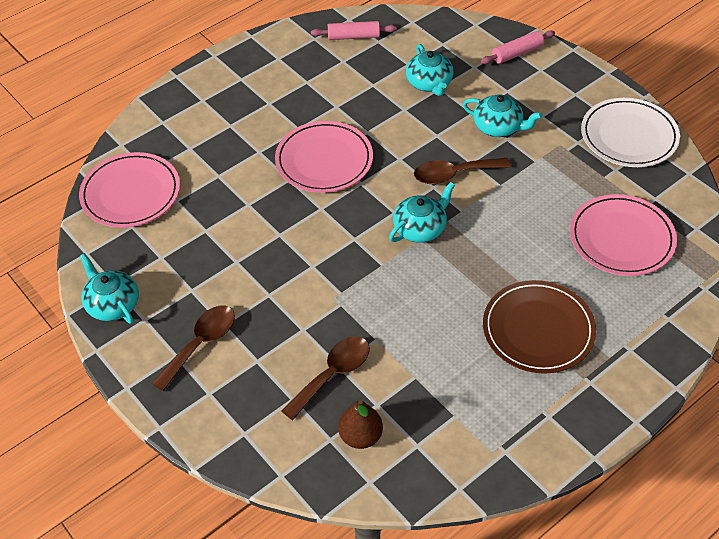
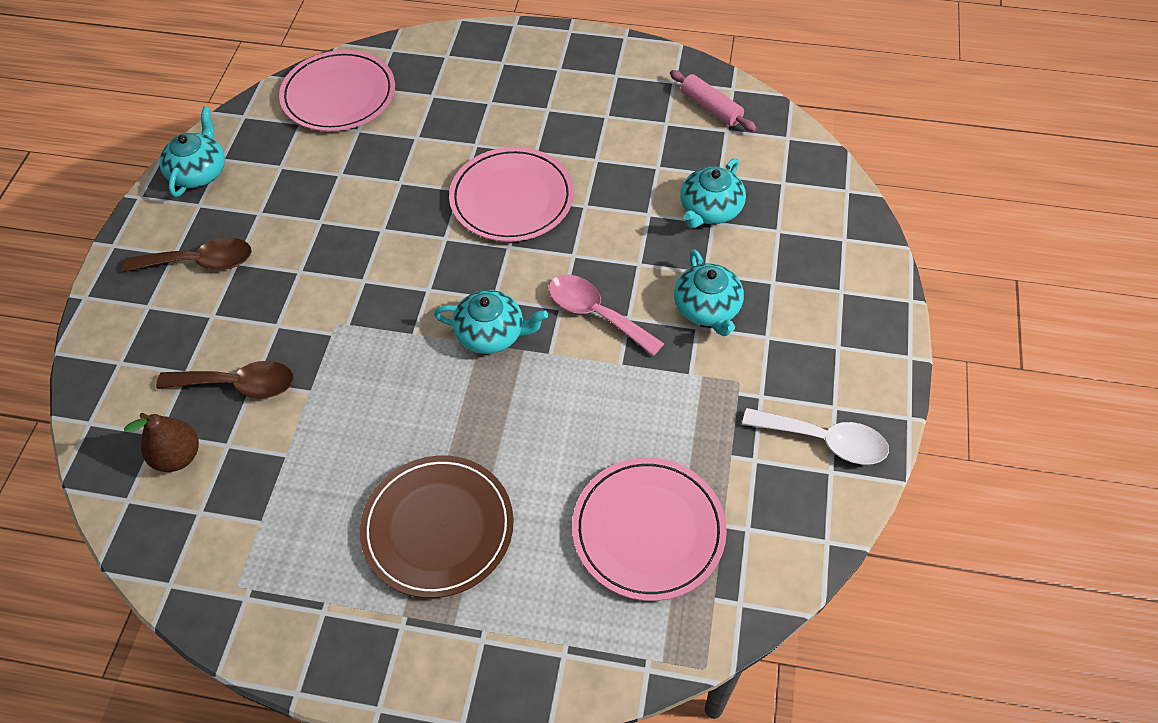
camera: 50 degrees right, 5 degrees up
(454, 174) = (596, 314): brown spoon -> pink spoon
(517, 53) = (843, 254): pink rolling pin -> none
(629, 136) = (824, 441): white plate -> white spoon

